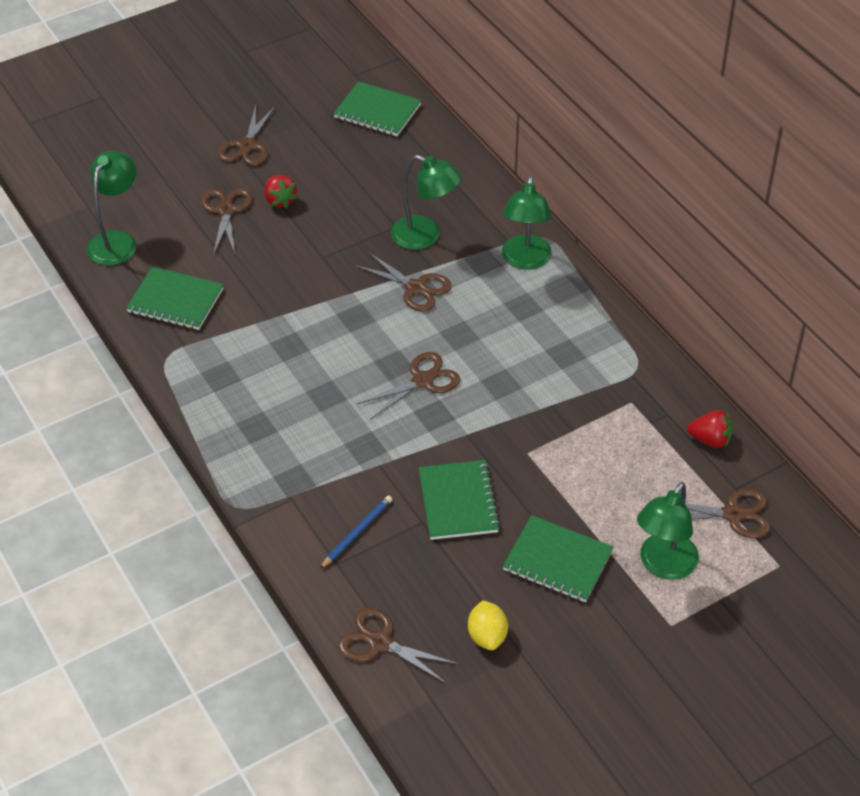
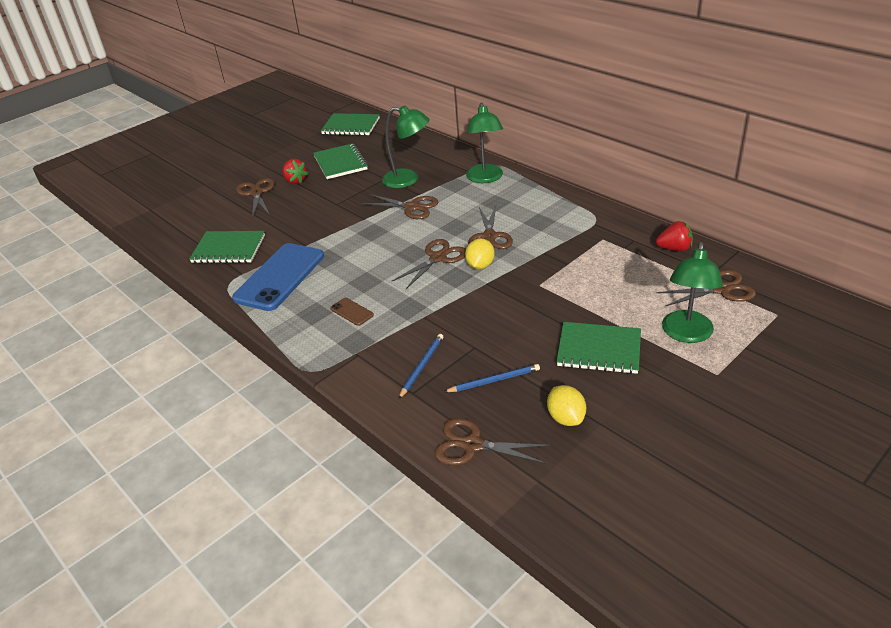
camera: 10 degrees left, 10 degrees down
(117, 241) = (176, 224): green lamp -> none
(228, 362) = (280, 277): none -> blue phone
(247, 146) = (263, 158): brown scissors -> brown scissors (490, 236)
(300, 436) = (352, 312): none -> brown phone
(428, 571) = (494, 380): none -> blue pencil
(458, 502) = (498, 327): green notebook -> green notebook (340, 163)
(469, 406) = (480, 265): none -> yellow lemon

